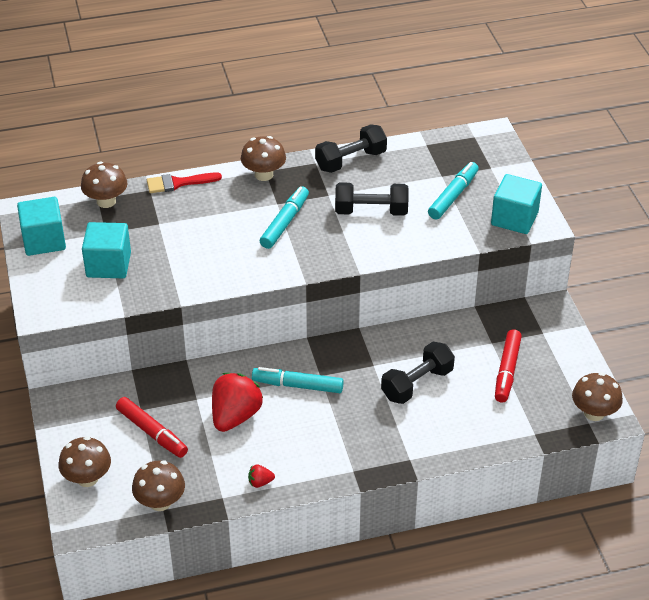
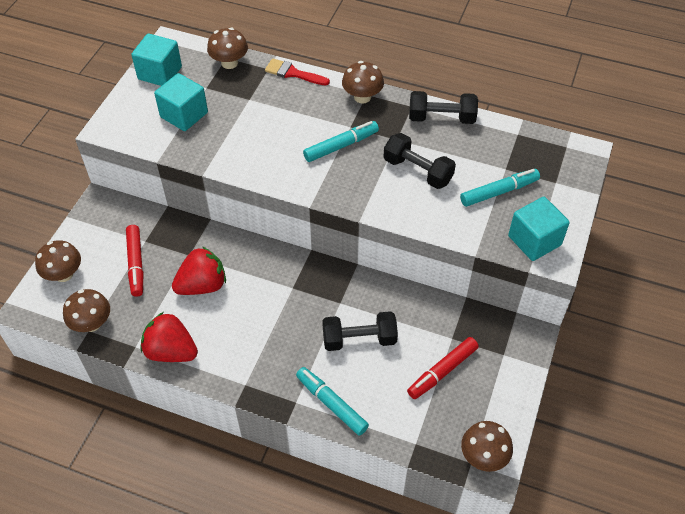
camera: 35 degrees right, 10 degrees up
(260, 482) = (171, 351): red strawberry -> red strawberry, size x2.36
(297, 385) = (268, 286): turquoise marker -> turquoise marker (331, 404)

